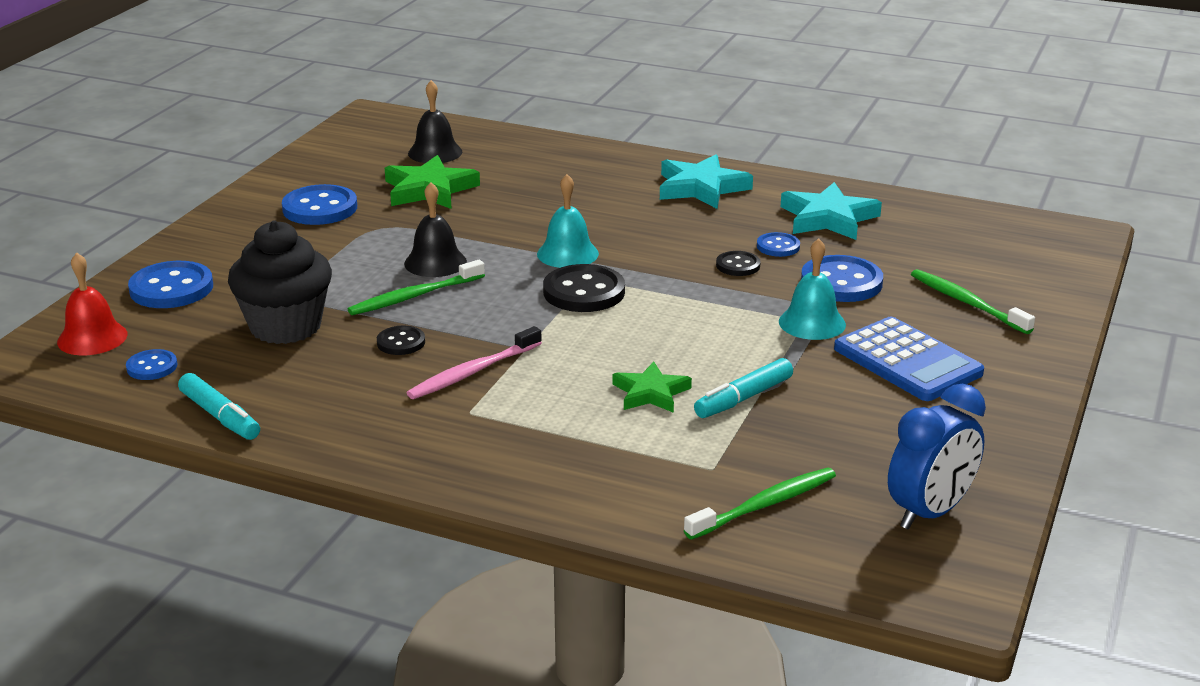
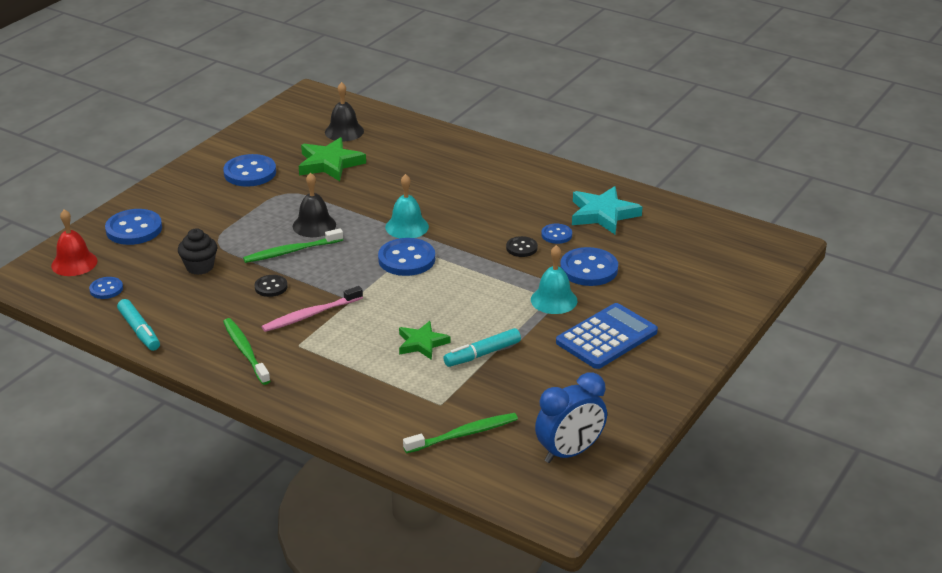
camera: 10 degrees right, 5 degrees up
(285, 326) = (200, 267): black cupcake -> black cupcake, size x0.57
(584, 292) = (406, 259): black button -> blue button
(701, 188) = (522, 179): turquoise star -> none
(907, 361) = (606, 337): blue calculator -> blue calculator turned 105 degrees counterclockwise
(967, 303) = (670, 295): green toothbrush -> green toothbrush (245, 351)

